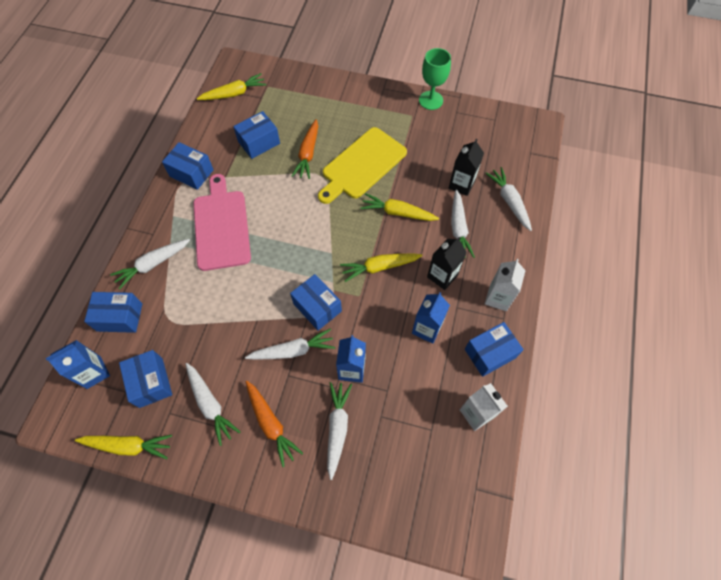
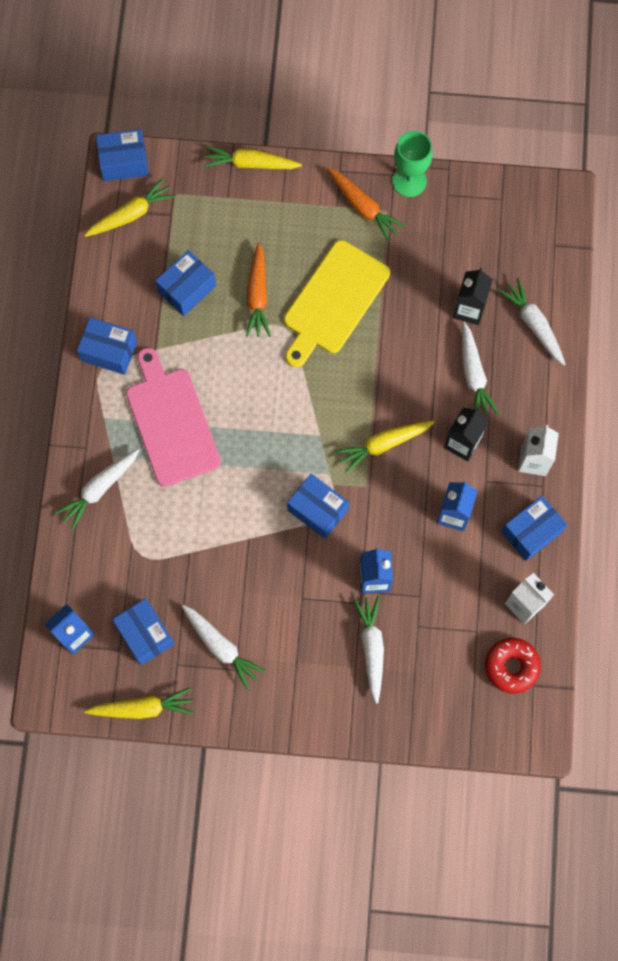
camera: 10 degrees left, 10 degrees up
(120, 317) = (81, 563): blue box -> blue box (124, 162)
(271, 424) = (296, 656): orange carrot -> orange carrot (363, 207)
(293, 350) = (301, 568): white carrot -> none
(398, 212) = (393, 365): yellow carrot -> yellow carrot (250, 163)
(458, 467) = (511, 666): none -> red donut

